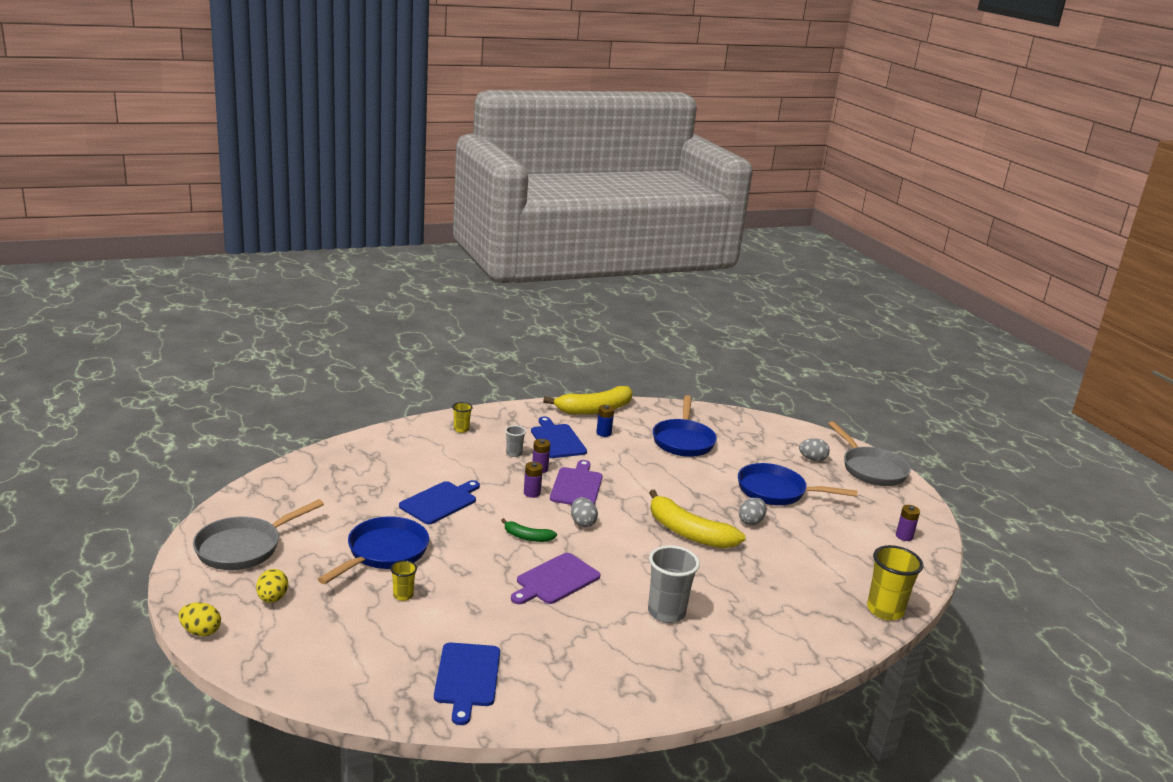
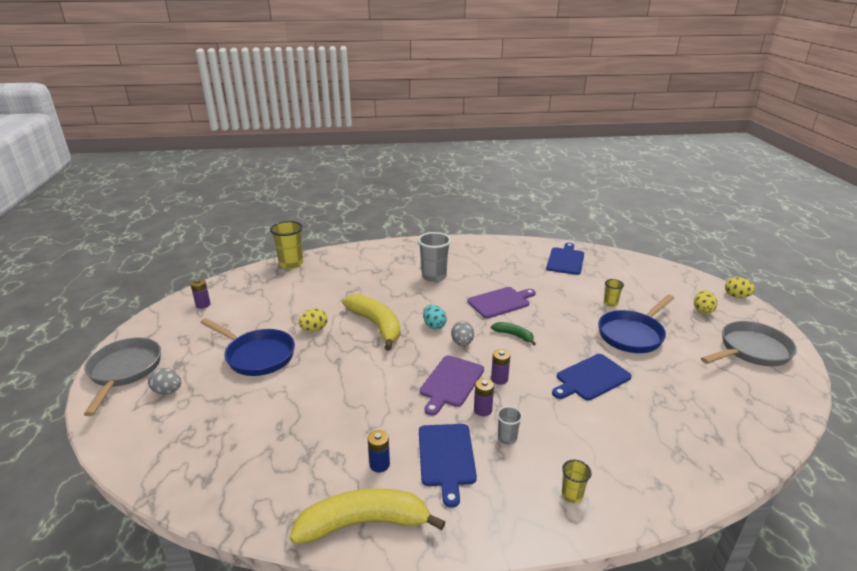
camera: 160 degrees left, 5 degrees up
(623, 539) = (434, 326): none -> turquoise egg
(683, 441) = (287, 438): blue pan -> none
(751, 521) = (314, 329): grey egg -> yellow egg

